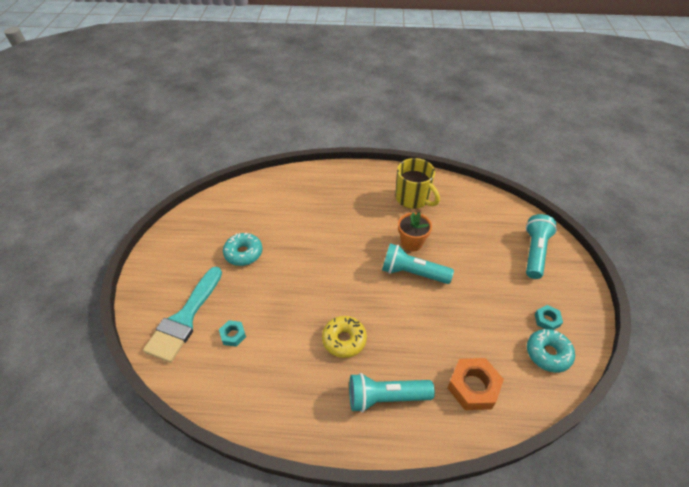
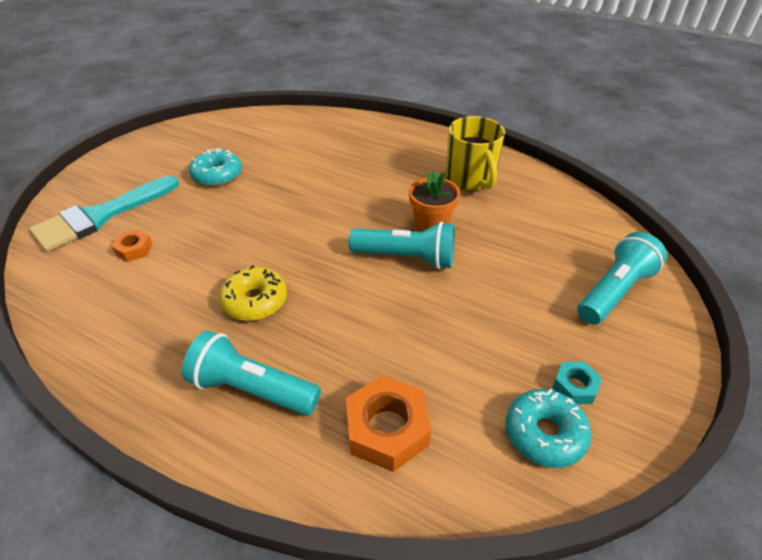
camera: 25 degrees right, 5 degrees down
(233, 335) = (134, 249): turquoise nut -> orange nut
(412, 273) = (406, 258): turquoise flashlight -> turquoise flashlight turned 150 degrees clockwise

